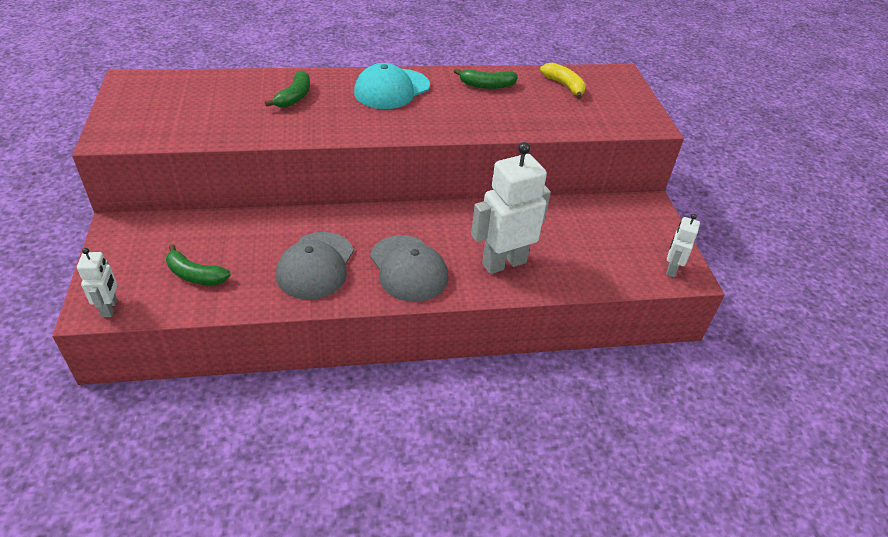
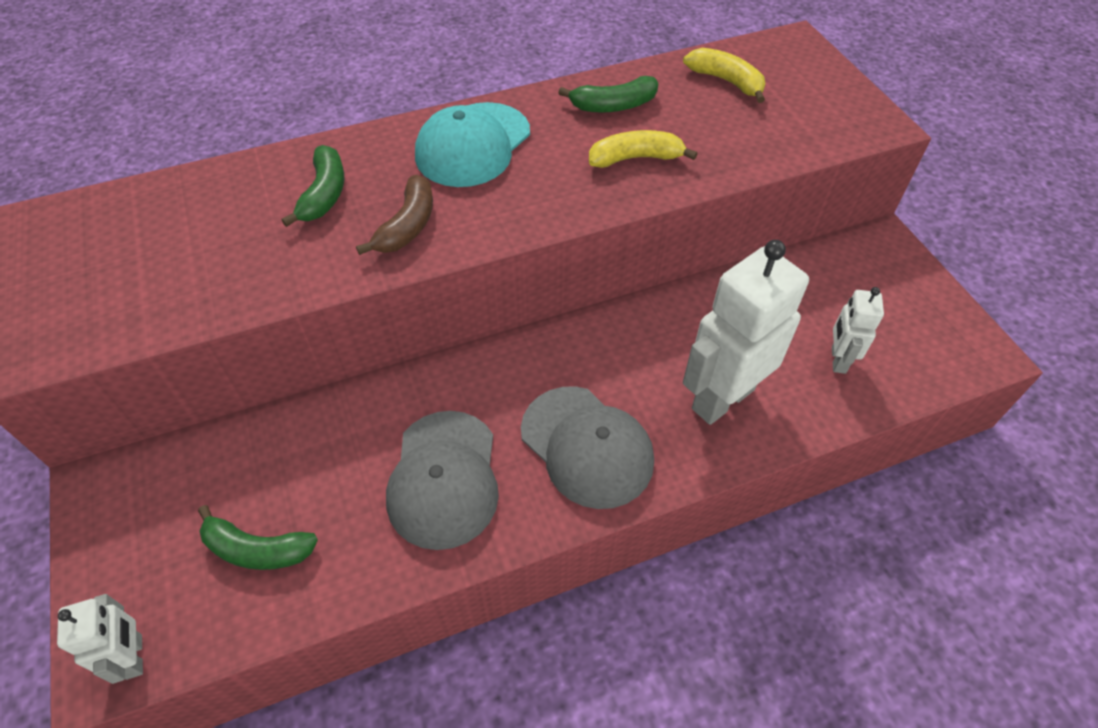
camera: 10 degrees left, 10 degrees up
(336, 120) = (408, 226): none -> brown banana
(487, 113) = (635, 158): none -> yellow banana
(671, 269) = (956, 348): white robot -> white robot (838, 360)

